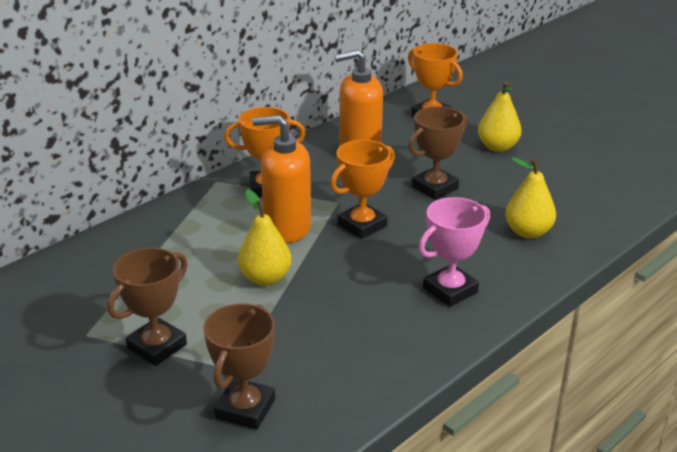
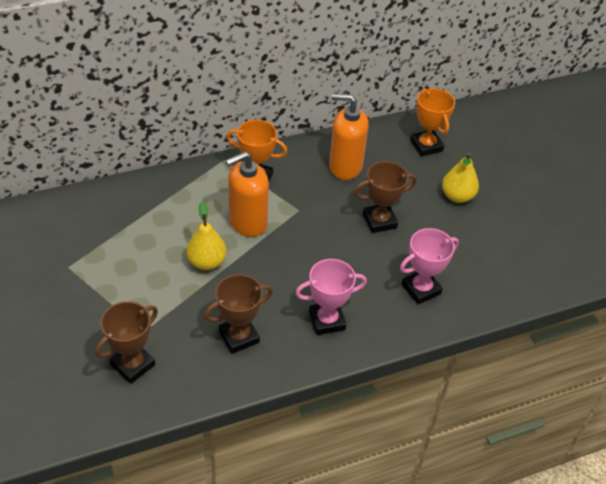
camera: 20 degrees right, 15 degrees up
(157, 346) = (106, 293): brown trophy -> brown trophy (239, 337)
(287, 228) = (247, 222): orange soap dispenser -> orange soap dispenser turned 60 degrees counterclockwise
(362, 225) = (302, 238): orange trophy -> none
(528, 232) = (421, 289): yellow pear -> pink trophy

